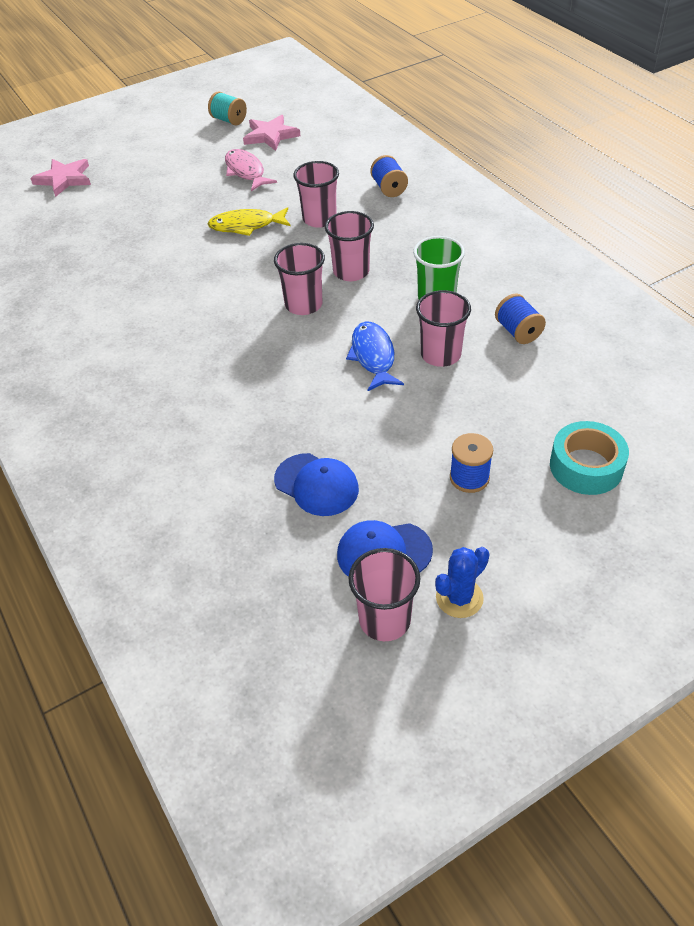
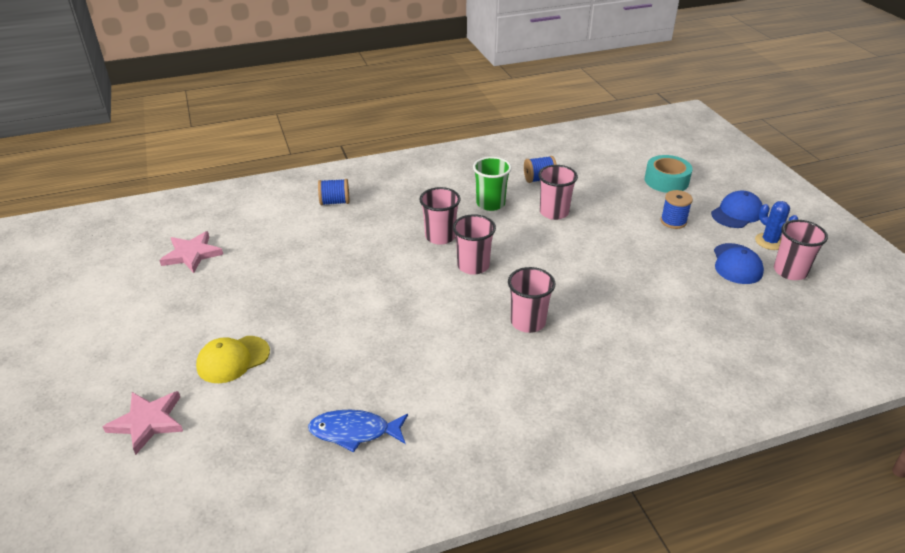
camera: 80 degrees left, 10 degrees down
(135, 196) = (233, 359): none -> yellow cap
(229, 120) = (134, 278): turquoise spool -> none
(246, 172) = (246, 276): pink fish -> none
(246, 226) = (340, 285): yellow fish -> none
(316, 485) = (677, 284): blue cap -> blue cap (737, 213)
(319, 219) = (356, 243): pink cup -> pink cup (528, 322)
(373, 356) = (547, 241): blue fish -> blue fish (354, 432)

